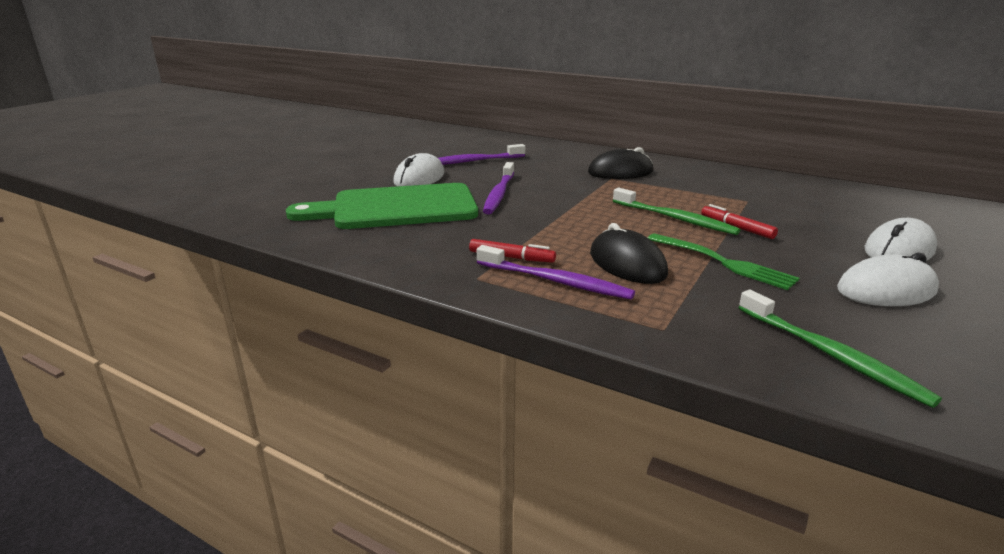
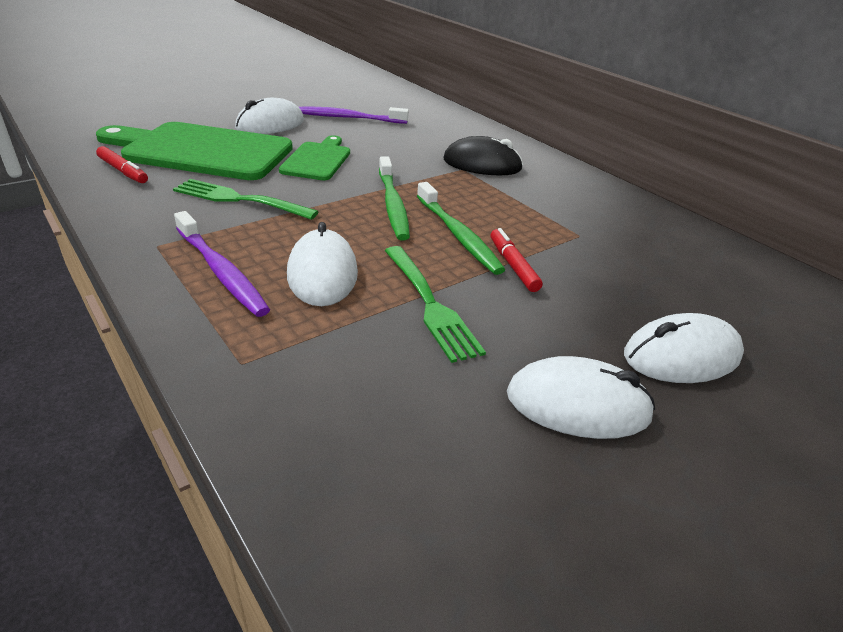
camera: 20 degrees right, 10 degrees up
(487, 233) = (240, 199): none -> green fork
(499, 194) = (317, 160): purple toothbrush -> green cutting board
(511, 257) = (221, 232): red marker -> red marker (123, 171)
(627, 264) = (322, 274): black mouse -> white mouse
(832, 355) = (372, 466): green toothbrush -> green toothbrush (393, 205)

